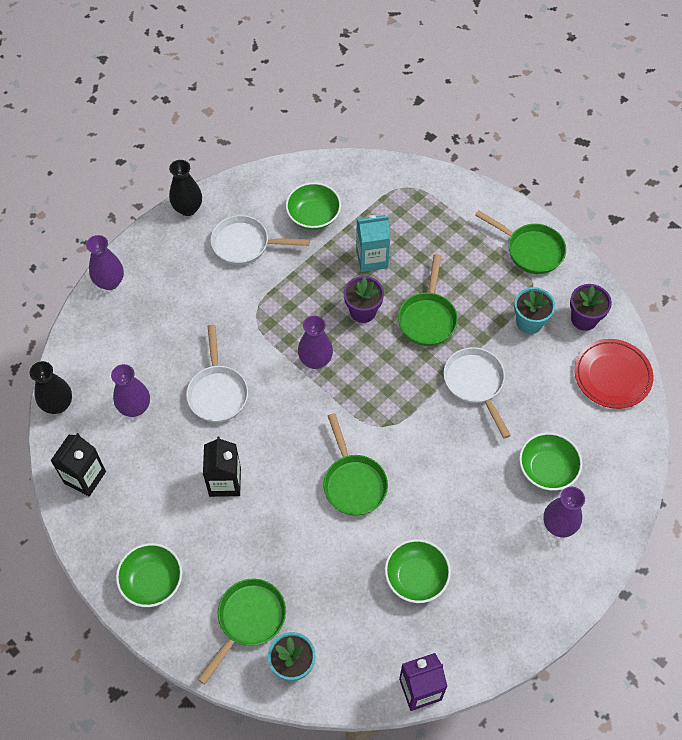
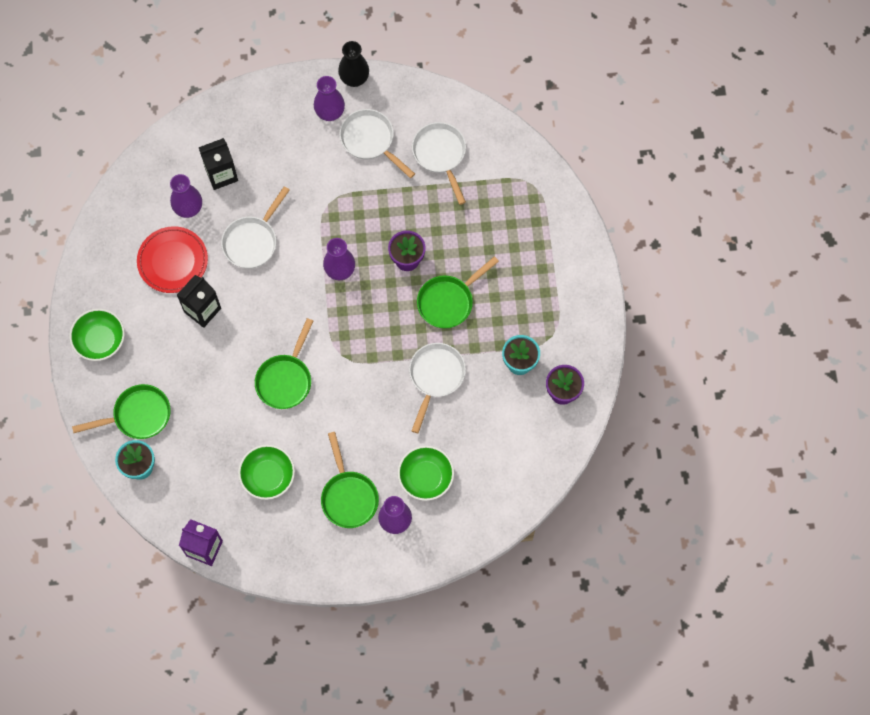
camera: 40 degrees right, 10 degrees up
(58, 404) = (140, 166): black vase -> none
(85, 477) = (116, 234): black carton -> black carton (221, 174)
(110, 282) = (250, 97): purple vase -> purple vase (330, 113)
(313, 216) = (440, 155): green bowl -> white pan
(372, 259) = (451, 223): turquoise carton -> none
(530, 250) = (576, 308): green pan -> green pan (348, 496)
(612, 376) = (540, 450): red plate -> red plate (173, 261)

